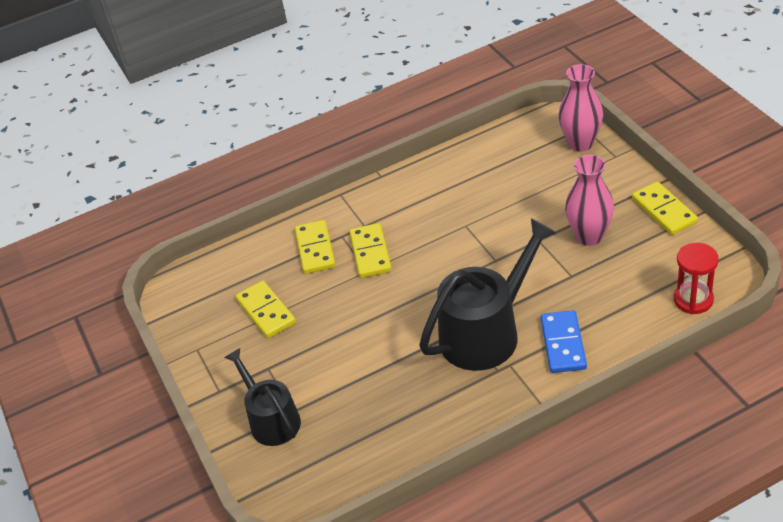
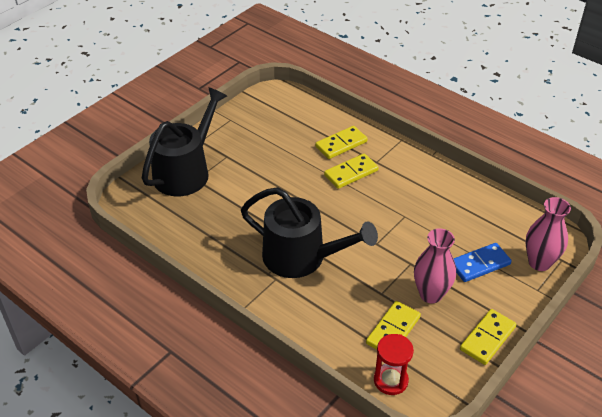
camera: 60 degrees right, 0 degrees up
(266, 311) = (274, 139): yellow domino -> yellow domino (393, 330)
(271, 420) = (185, 172): black watering can -> black watering can, size x1.62
(563, 344) = (308, 305): blue domino -> blue domino (479, 264)

